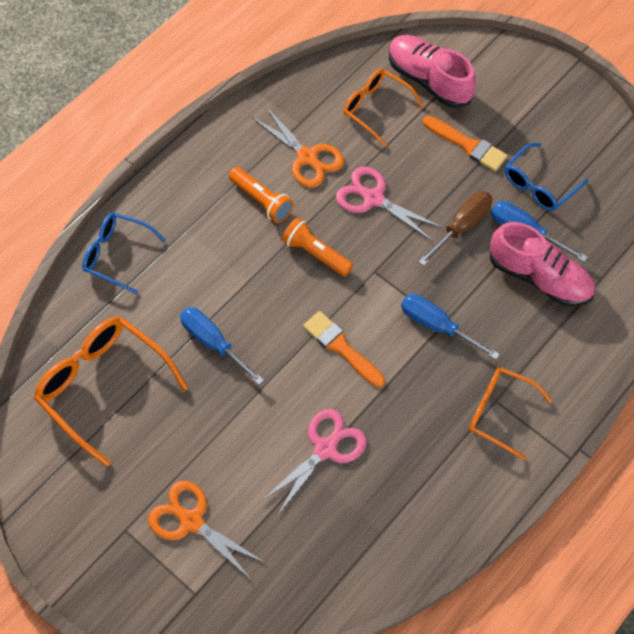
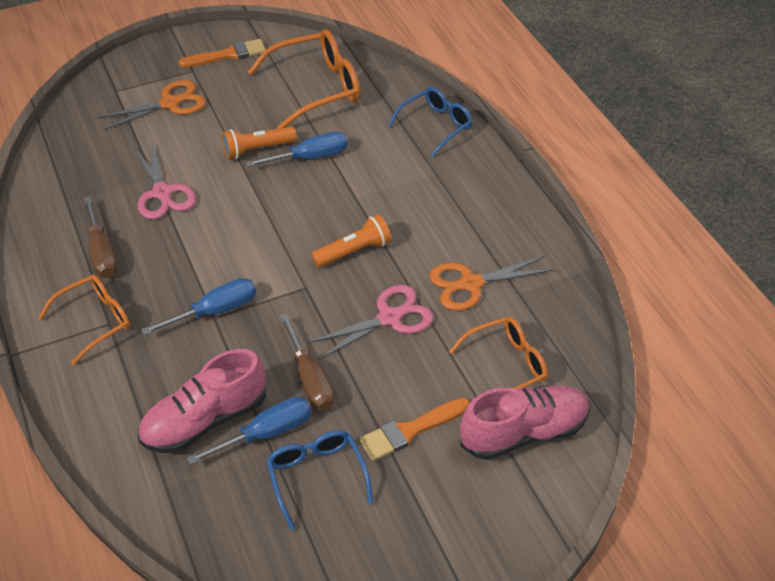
camera: 115 degrees right, 15 degrees down
(261, 200) = (438, 233): orange flashlight -> orange flashlight (257, 150)
(341, 347) = (245, 235): orange brush -> orange brush (228, 55)
(425, 457) = (102, 252): none -> brown screwdriver

